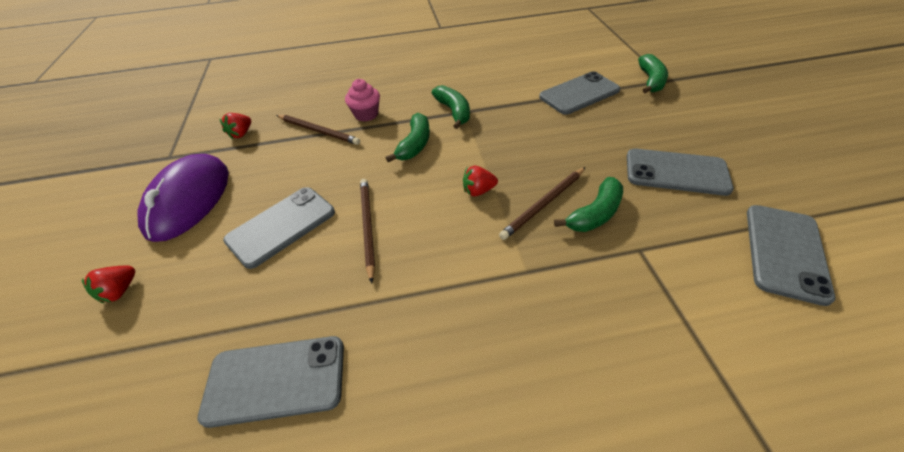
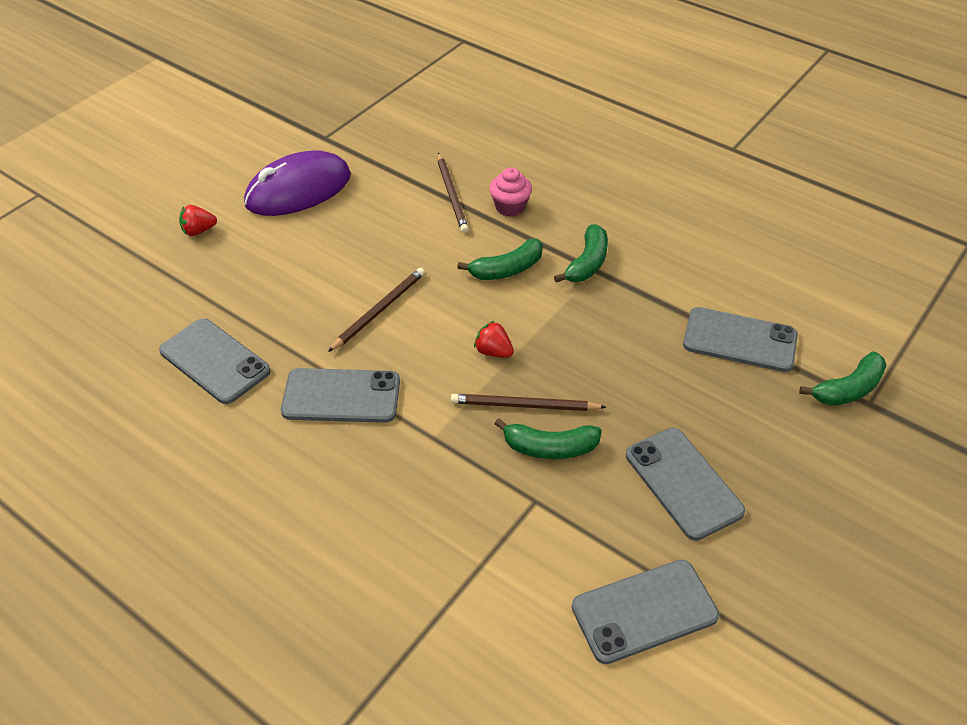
camera: 45 degrees right, 0 degrees up
(241, 134) = (394, 152): red strawberry -> none
(281, 226) = (328, 261): grey phone -> grey phone (341, 396)

